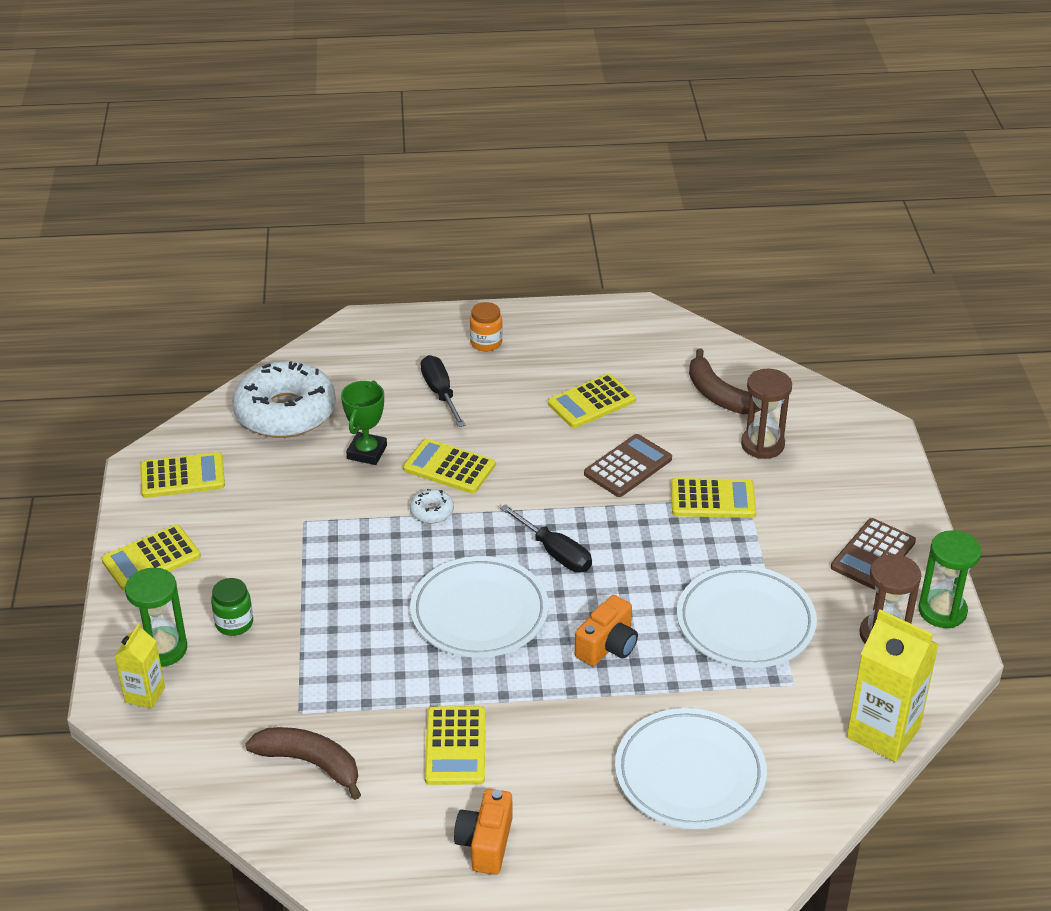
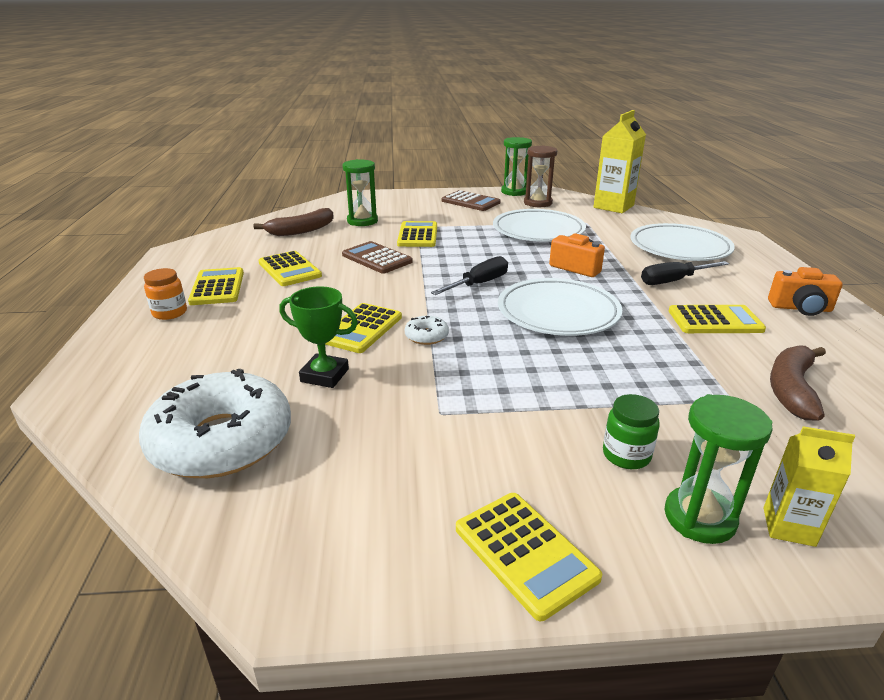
camera: 90 degrees left, 10 degrees down
(182, 476) = (335, 536): yellow calculator -> yellow calculator (217, 287)
(440, 392) = (239, 335): black screwdriver -> black screwdriver (673, 281)
(762, 445) = (362, 221): brown hourglass -> green hourglass

